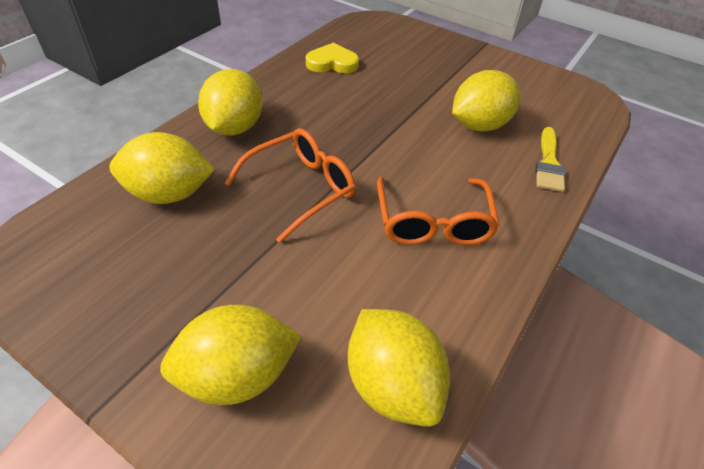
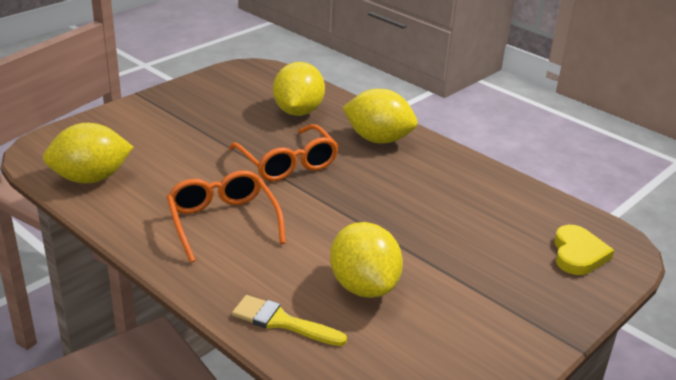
camera: 100 degrees right, 15 degrees down
(237, 375) = (132, 130): yellow lemon -> none
(332, 63) = (499, 202): yellow heart -> yellow heart (578, 254)
(433, 222) = (223, 222): orange glasses -> orange glasses turned 60 degrees clockwise

